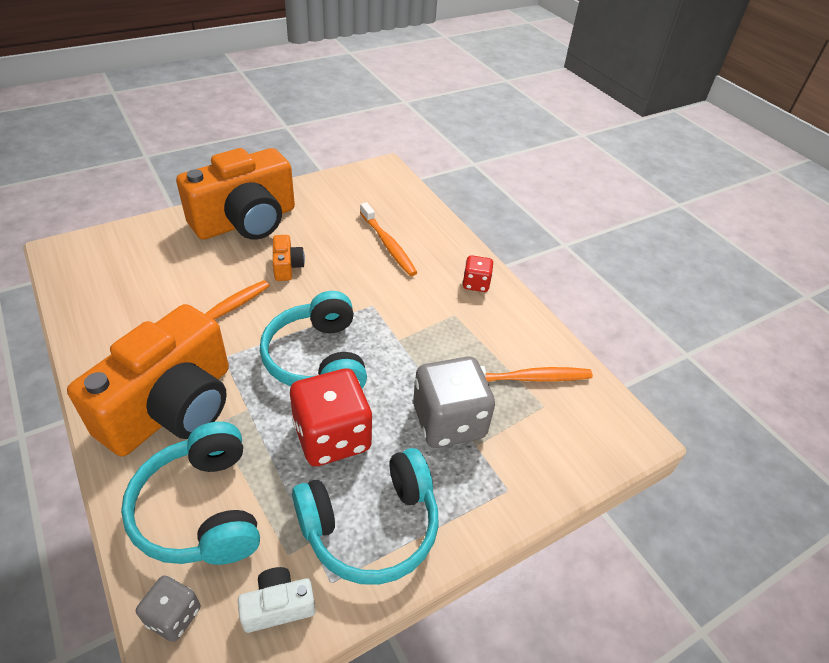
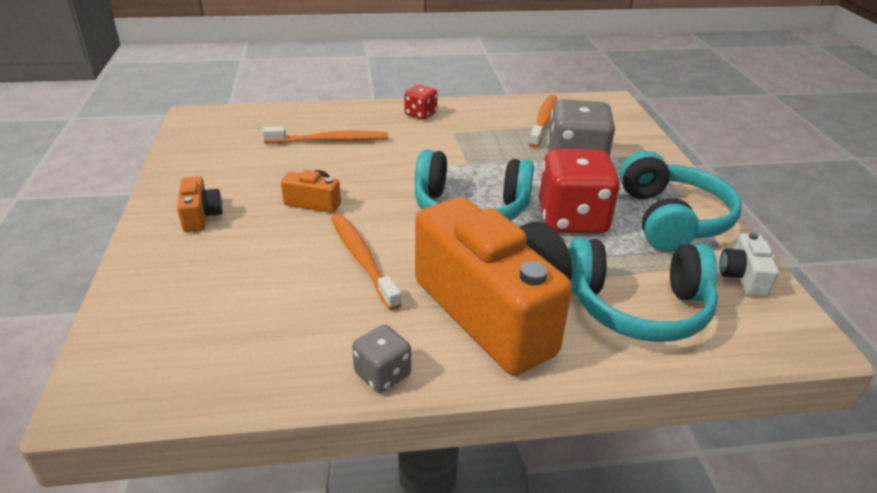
camera: 65 degrees left, 10 degrees down
(173, 616) = (752, 338): grey dice -> grey dice (382, 374)
(246, 221) = (201, 216): orange camera -> orange camera, size x0.40

